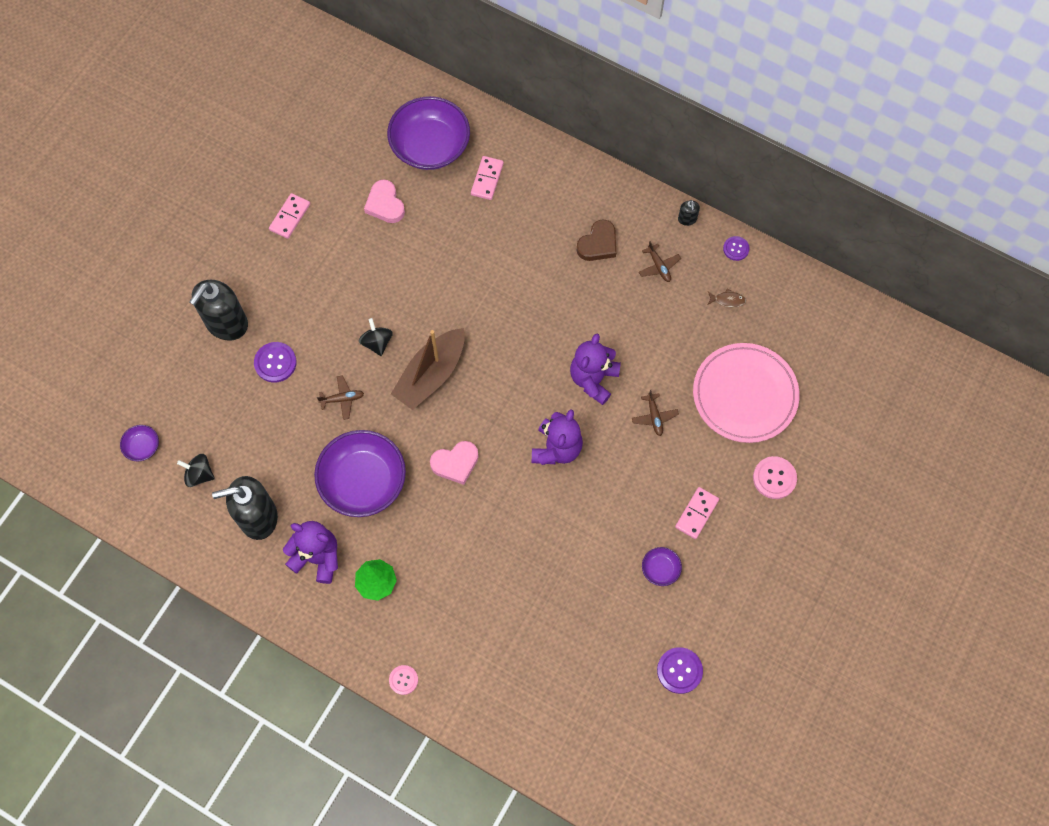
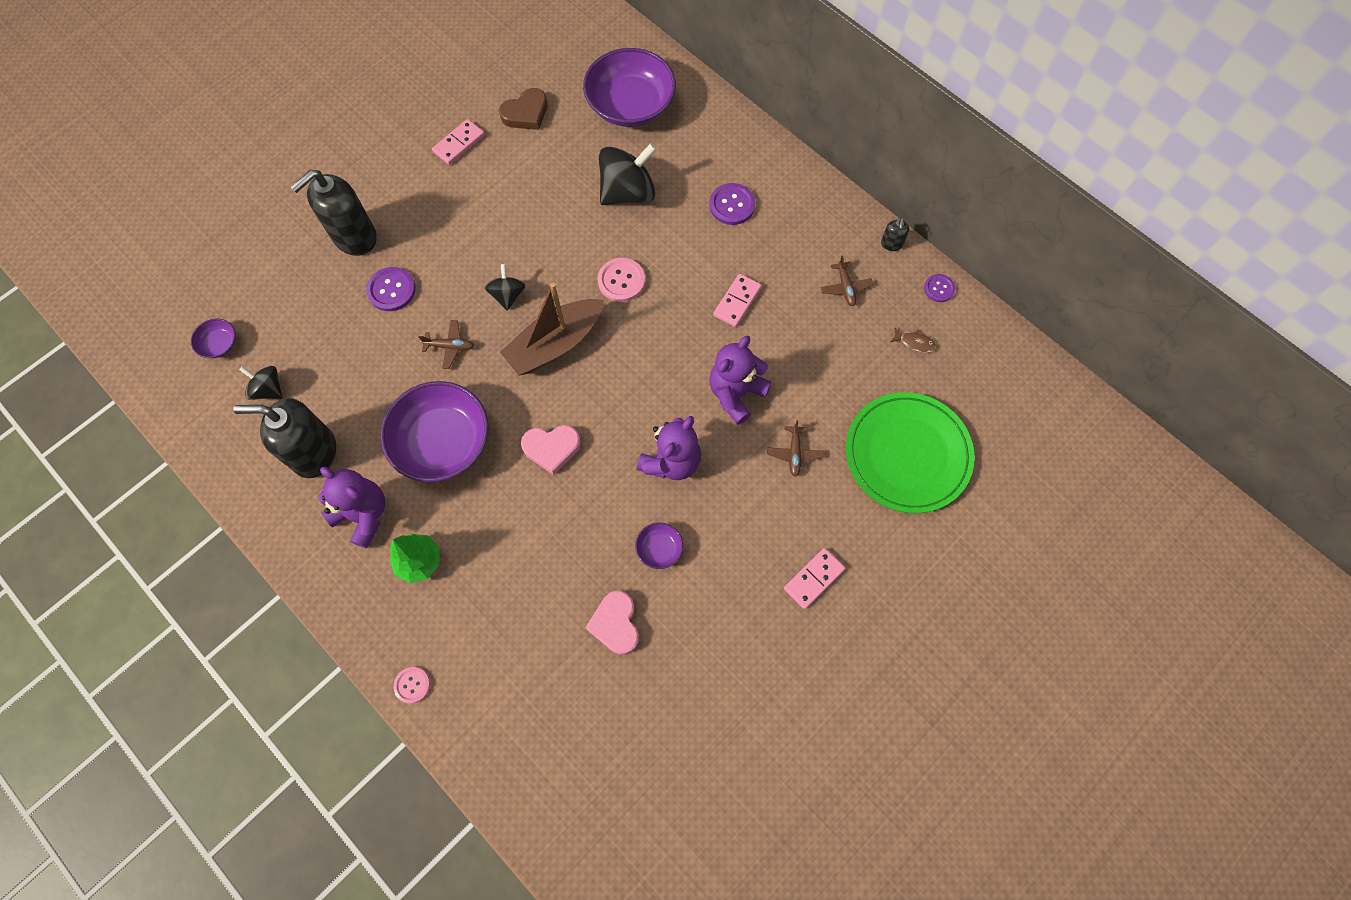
camera: 15 degrees right, 0 degrees up
(385, 204) = (563, 153): pink heart -> pink heart (615, 624)
(452, 226) = (628, 192): none -> black spinning top
(487, 179) = (681, 152): pink domino -> pink domino (737, 301)
(598, 244) = (783, 247): brown heart -> brown heart (526, 113)
(660, 569) = (752, 634): purple bowl -> purple bowl (659, 549)
(679, 670) = (741, 765): purple button -> purple button (732, 205)
(745, 394) = (907, 454): pink plate -> green plate
(774, 478) = (918, 561): pink button -> pink button (621, 281)

